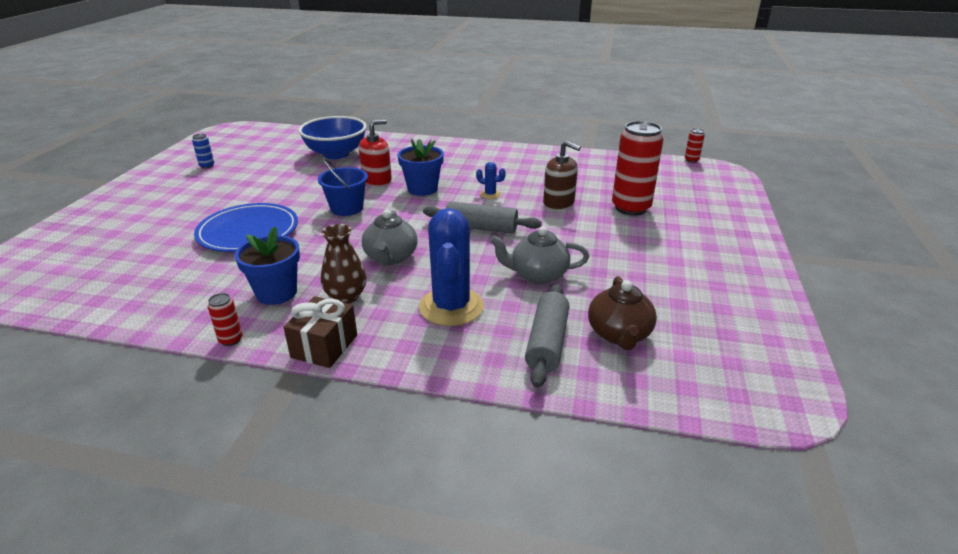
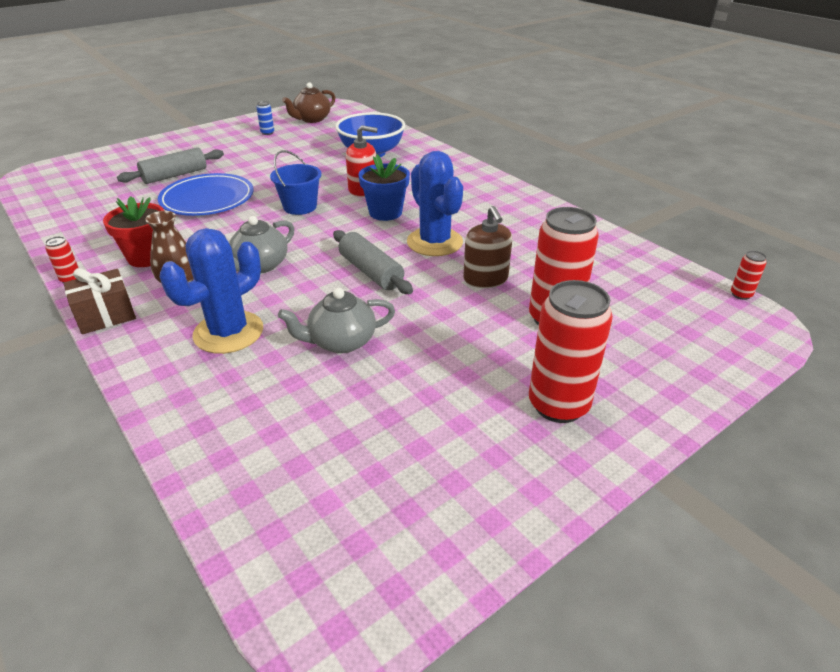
camera: 40 degrees right, 5 degrees up
(276, 293) = (147, 257): blue flower pot -> red flower pot
(490, 194) = (434, 242): blue cactus -> blue cactus, size x2.31
(538, 275) = (341, 342): grey teapot -> grey teapot turned 60 degrees counterclockwise
(547, 343) = (240, 409): grey rolling pin -> grey rolling pin (175, 175)
(619, 334) = (308, 441): brown teapot -> brown teapot (312, 119)
(703, 248) = (558, 405): none -> red can

